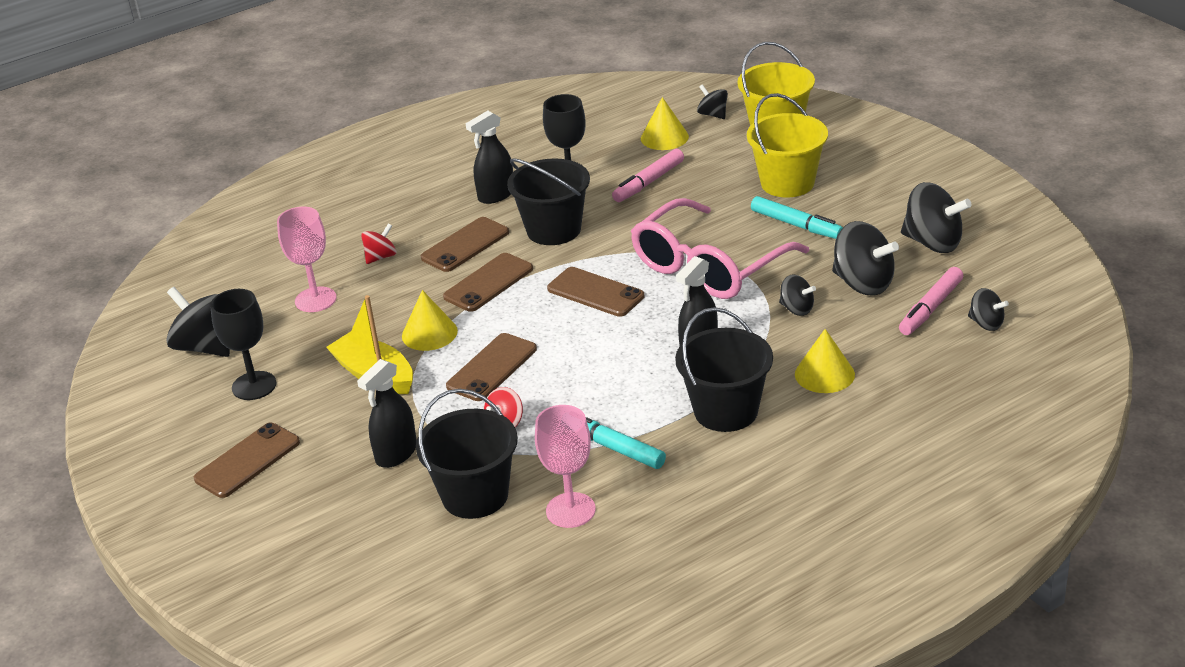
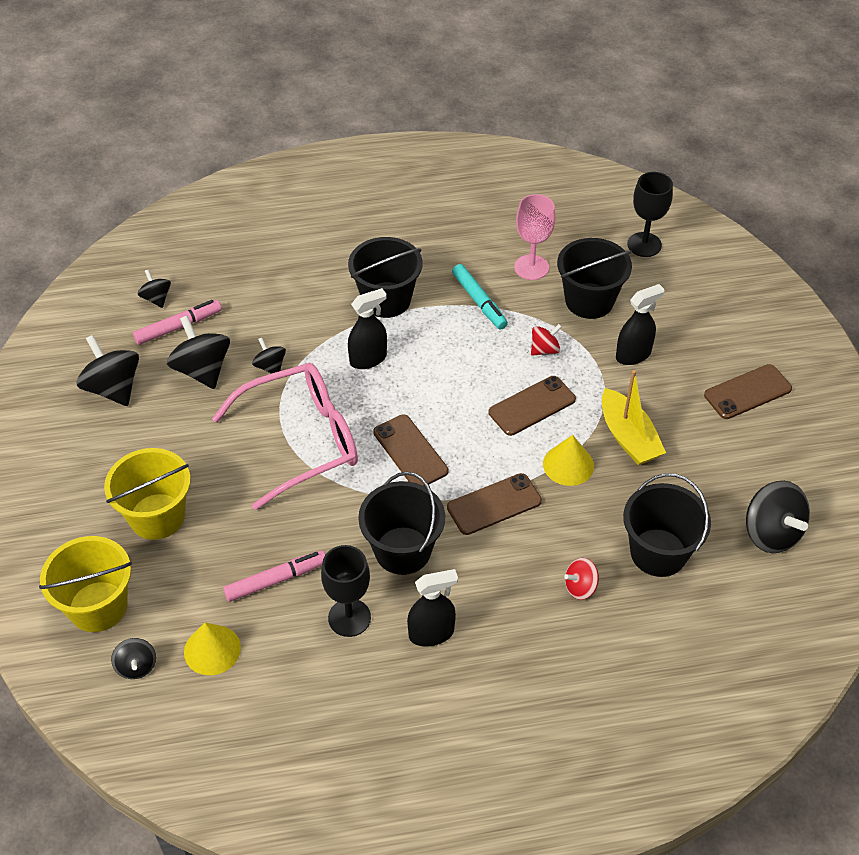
camera: 160 degrees left, 15 degrees up
(254, 386) = (732, 467): black goblet -> black goblet (644, 244)
(315, 300) = (658, 552): pink goblet -> black bucket
(465, 245) = (494, 567): brown phone -> none
(796, 225) = (195, 457): turquoise marker -> none
(824, 374) = (299, 302): yellow cone -> none

